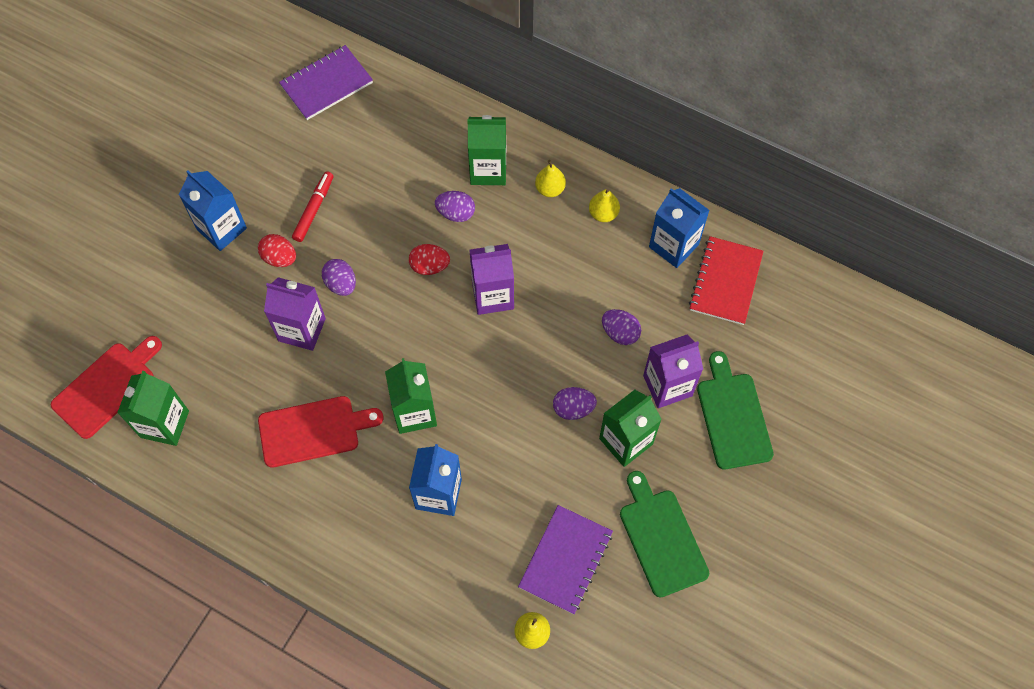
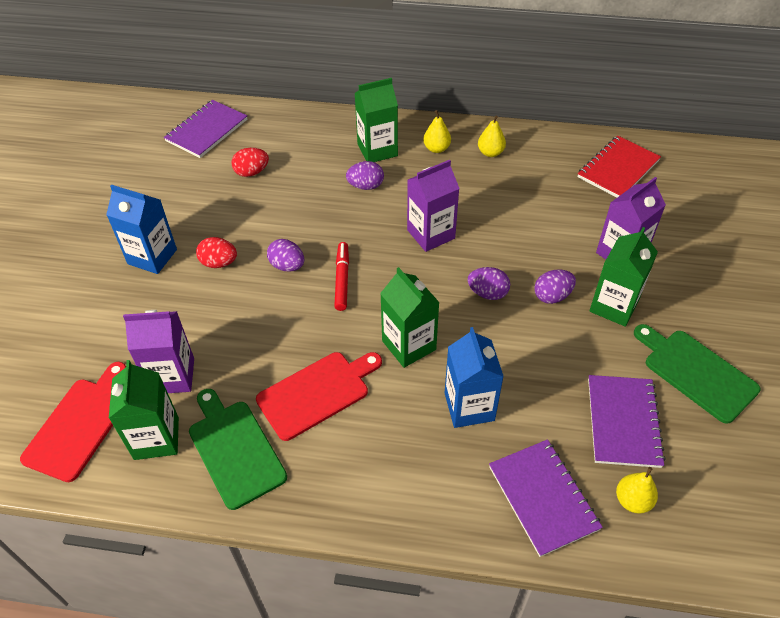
camera: 20 degrees left, 15 degrees down
(302, 329) = (266, 312): purple carton -> purple carton (172, 376)
(314, 209) = (235, 218): red marker -> red marker (342, 279)
(429, 266) = (363, 229): red egg -> red egg (251, 172)
(458, 601) = (543, 498): none -> purple notebook
(620, 333) = (556, 228): purple egg -> purple egg (487, 293)
(673, 245) = (561, 157): blue carton -> none
(725, 282) = (618, 169): red notebook -> red notebook turned 45 degrees clockwise
(733, 416) = (690, 259): green cutting board -> green cutting board (235, 449)

